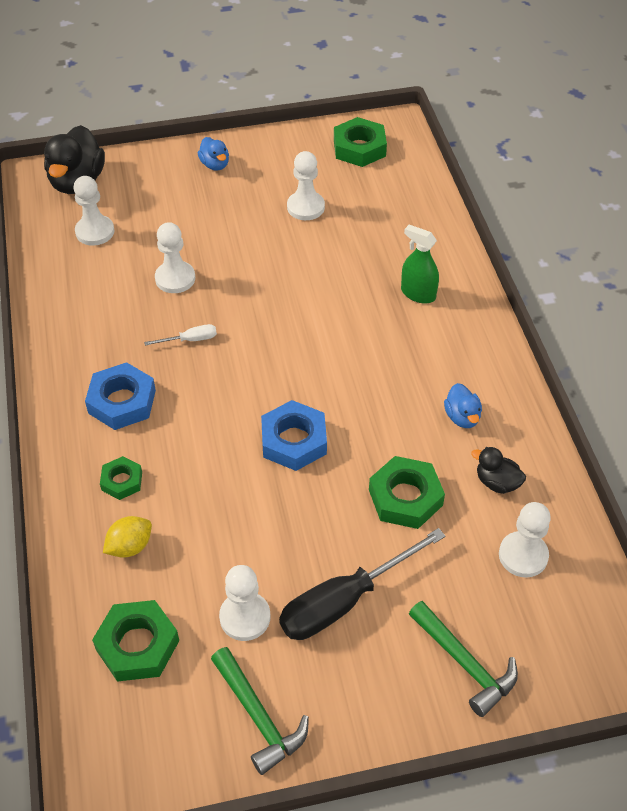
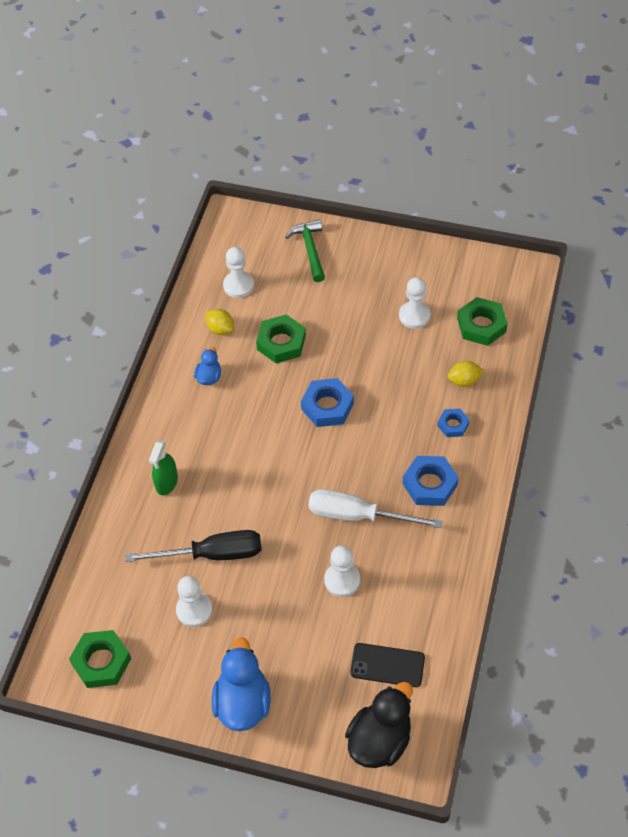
camera: 150 degrees left, 5 degrees up
(95, 232) = (387, 665): white pawn -> black phone
(122, 481) = (453, 425): green nut -> blue nut
(190, 340) = (357, 515): white screwdriver -> white screwdriver, size x2.24
(215, 165) = (243, 702): blue duck -> blue duck, size x1.91
(258, 716) = (431, 268): green hammer -> none
(344, 601) = (354, 302): black screwdriver -> black screwdriver (212, 554)
(418, 294) = (166, 482): green spray bottle -> green spray bottle turned 45 degrees clockwise
(497, 482) = (220, 329): black duck -> yellow lemon

